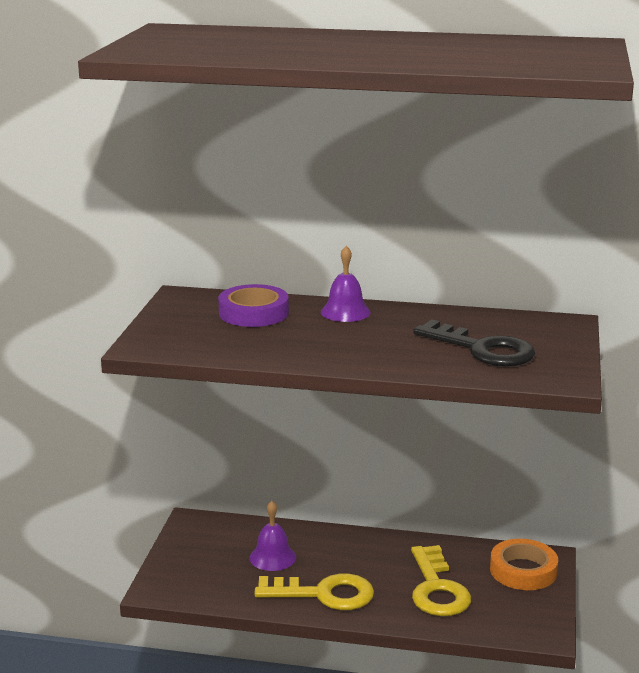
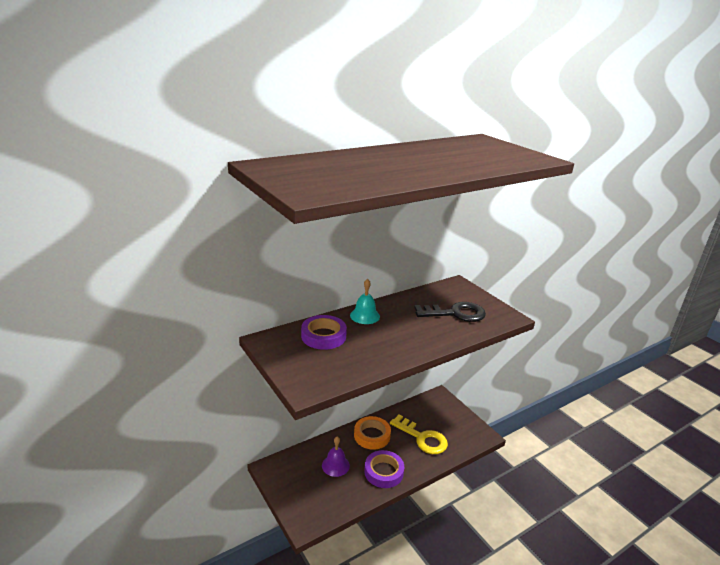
camera: 45 degrees left, 5 degrees up
(324, 594) = (383, 472): yellow key -> purple tape
(345, 312) = (365, 316): purple bell -> turquoise bell
(523, 571) = (440, 408): orange tape -> orange tape (372, 435)

